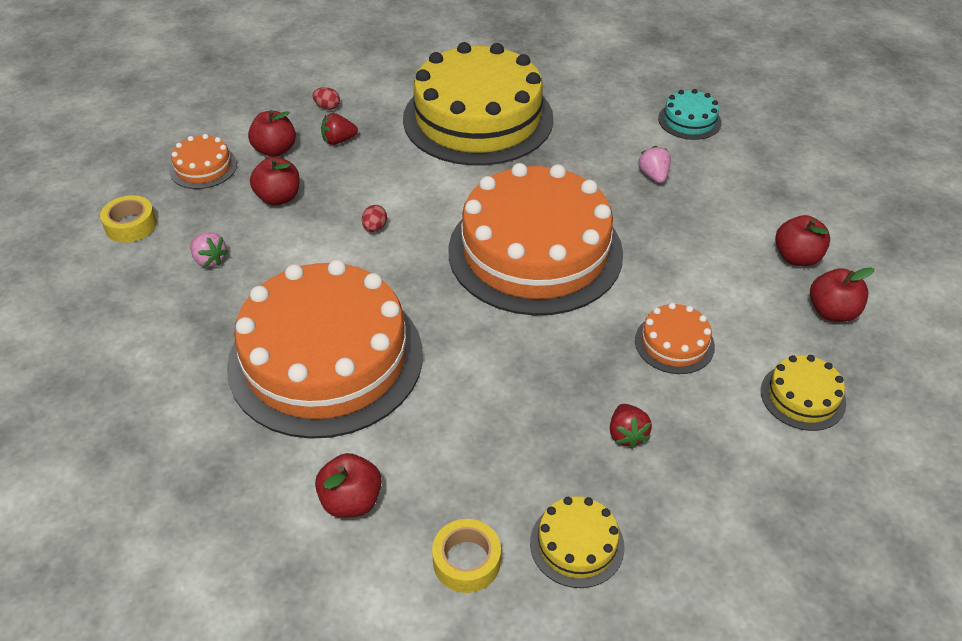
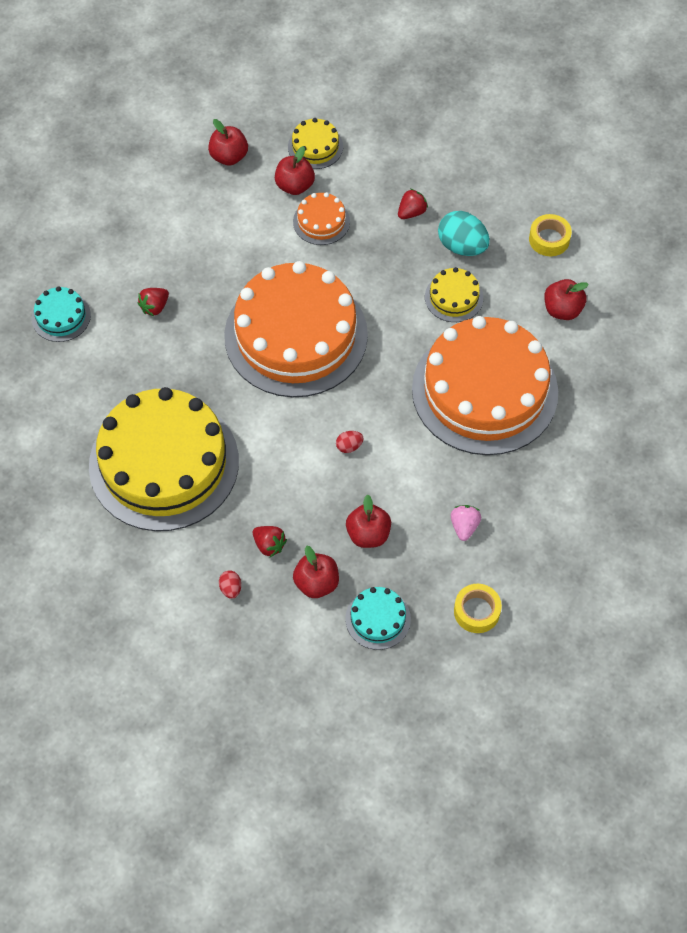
camera: 125 degrees left, 15 degrees up
(203, 167) = (378, 619): orange cake -> turquoise cake
(533, 455) = (462, 246): none -> turquoise egg
(577, 544) = (499, 200): yellow cake -> yellow cake (454, 297)
(653, 176) = (154, 307): pink strawberry -> red strawberry
(797, 257) = (187, 191): red apple -> red apple (295, 186)

